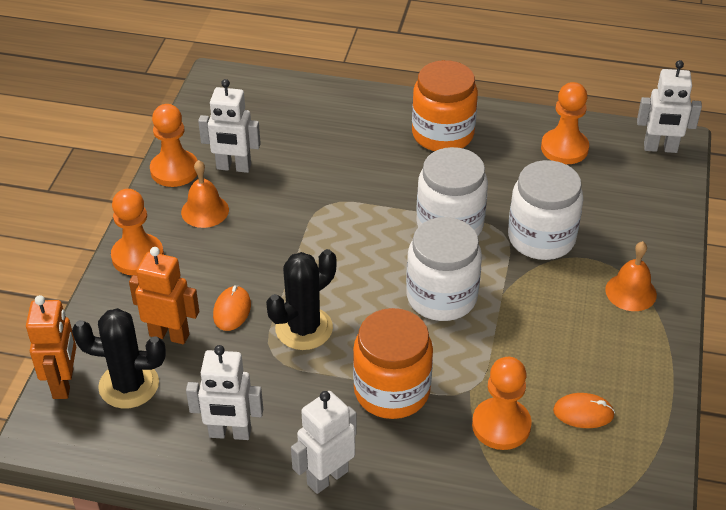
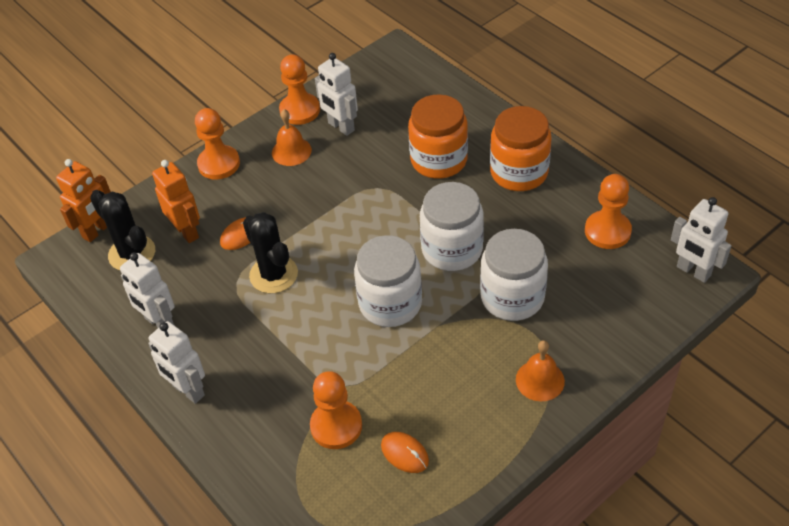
camera: 40 degrees right, 5 degrees up
(304, 328) = (273, 274): black cactus -> black cactus turned 60 degrees clockwise
(327, 477) = (188, 391): white robot -> white robot turned 135 degrees counterclockwise
(392, 391) = (287, 354): orange jar -> orange jar (438, 160)

